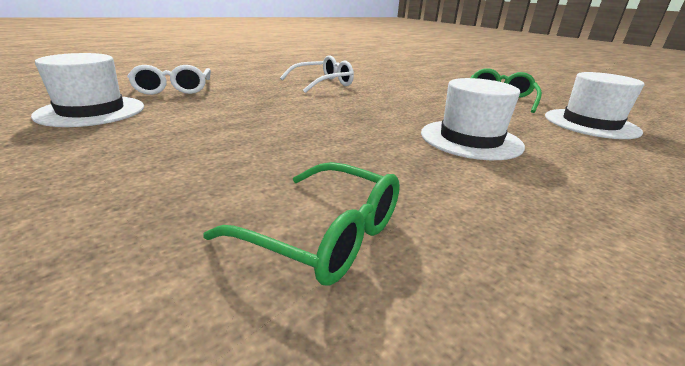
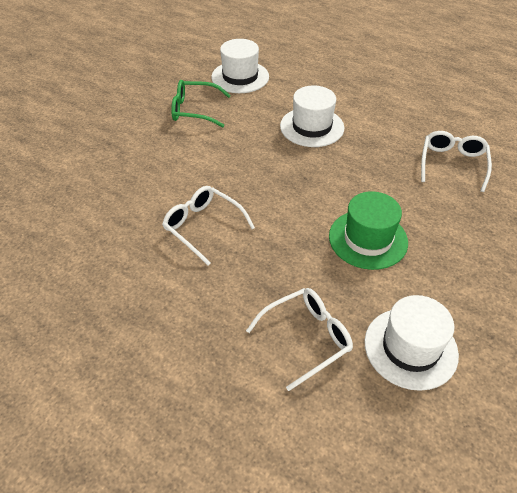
camera: 105 degrees left, 20 degrees up
(235, 124) = (368, 239): none -> green hat
(324, 234) = (452, 164): green glasses -> white glasses

